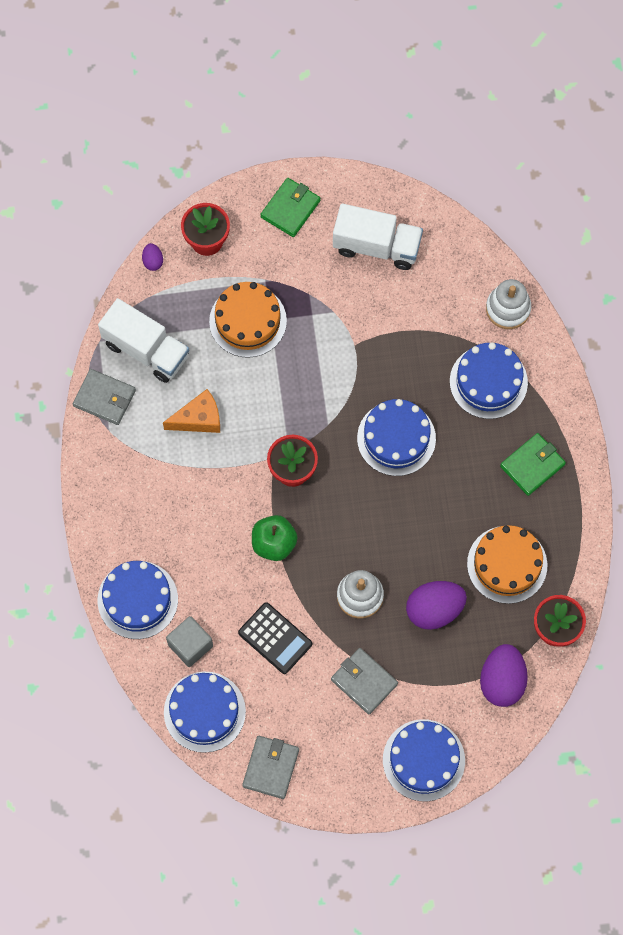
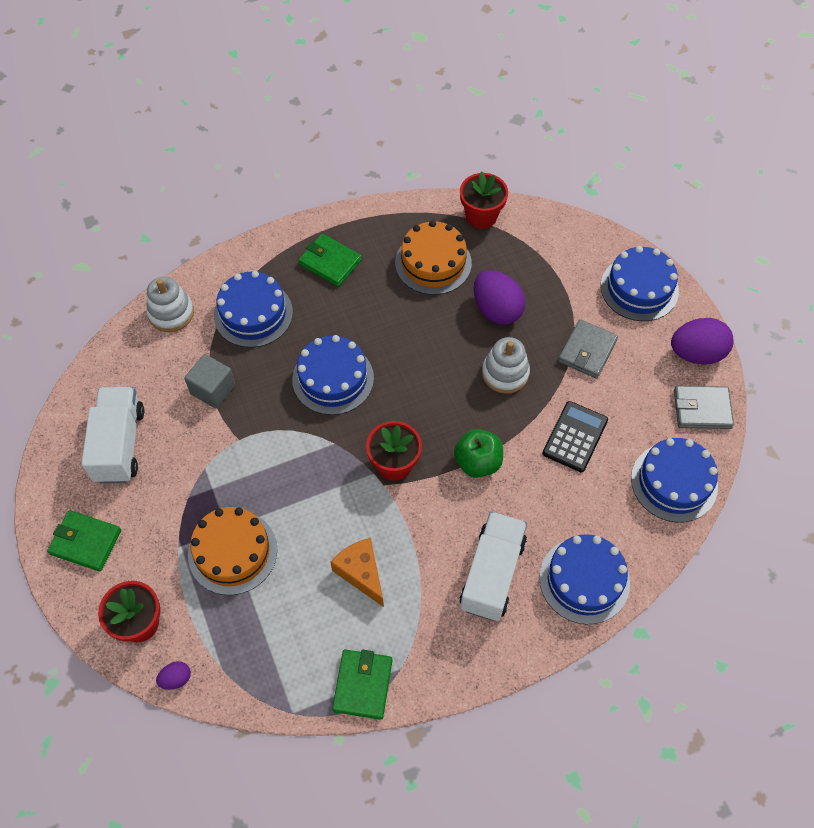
camera: 105 degrees left, 10 degrees down
(104, 398) = (363, 685): grey wallet -> green wallet
(146, 350) = (291, 654): white truck -> white truck (492, 574)
(190, 645) = (612, 514): grey cube -> grey cube (213, 389)
(502, 681) = (543, 245): purple egg -> purple egg (696, 353)

